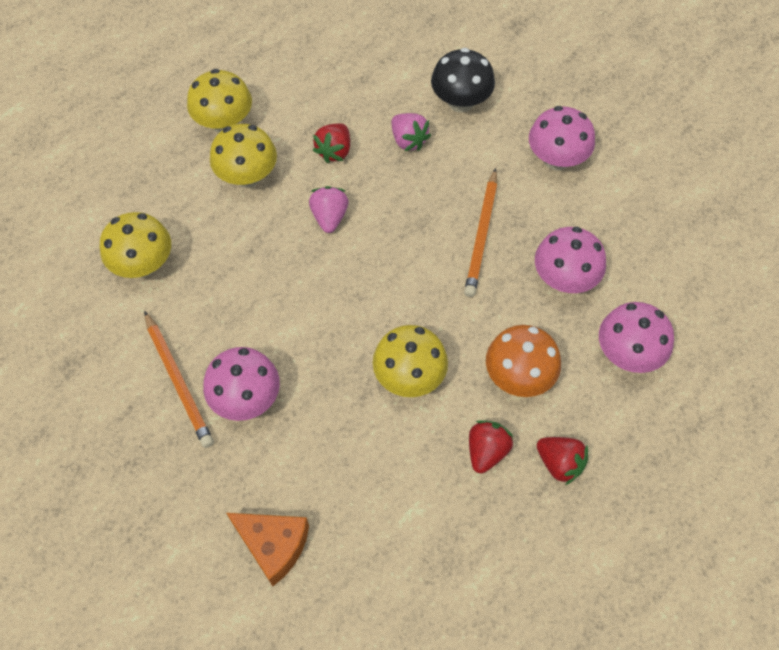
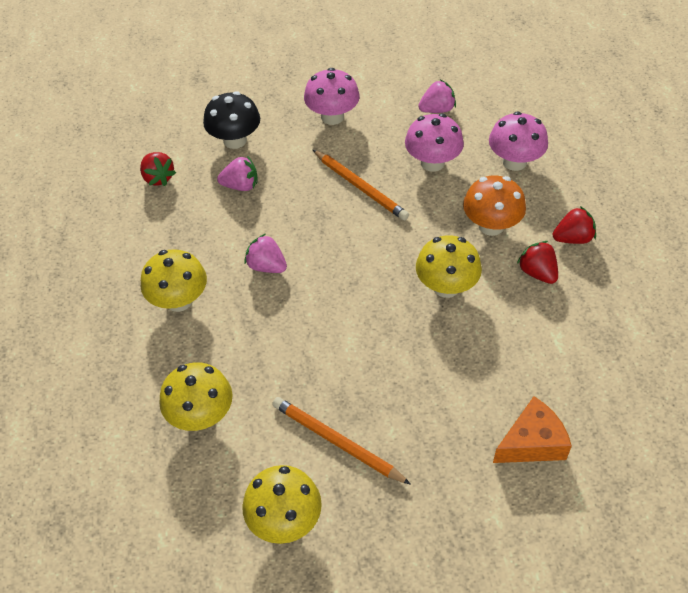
camera: 55 degrees left, 10 degrees down
(178, 381) = (337, 442): orange pencil -> orange pencil turned 150 degrees counterclockwise
(224, 123) = (110, 291): yellow mushroom -> yellow mushroom (284, 520)
(246, 399) = (389, 400): pink mushroom -> none
(334, 151) = (208, 234): red strawberry -> red strawberry (158, 178)
(644, 243) = (437, 110): none -> pink strawberry

